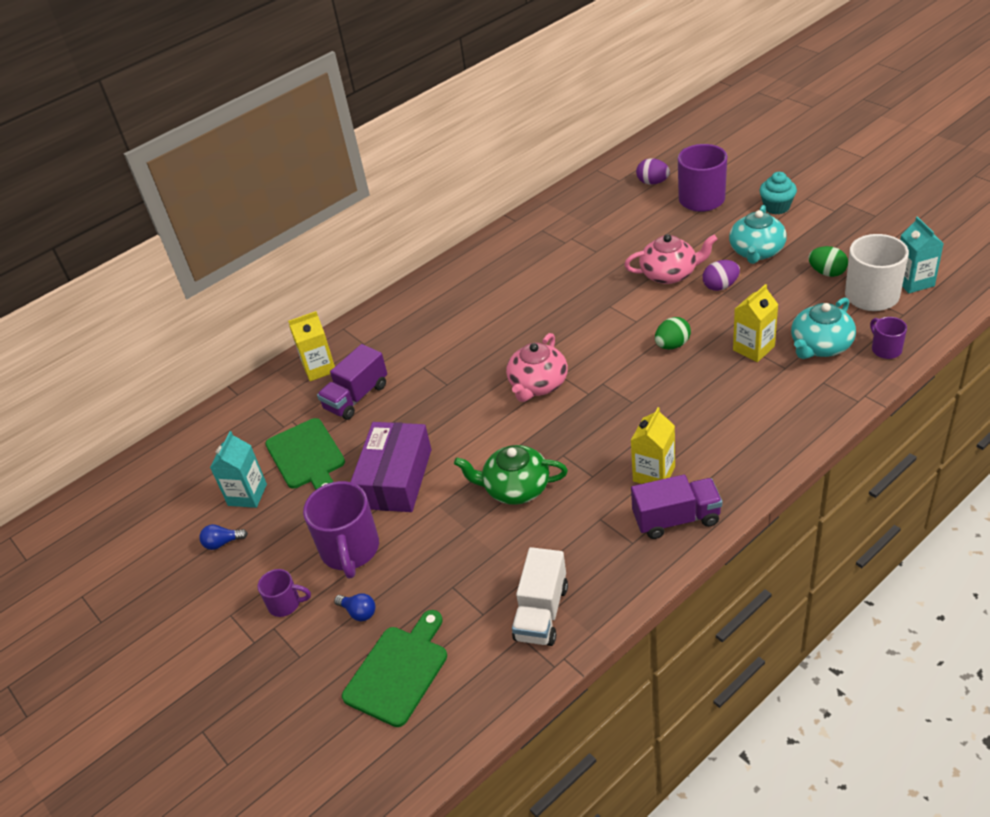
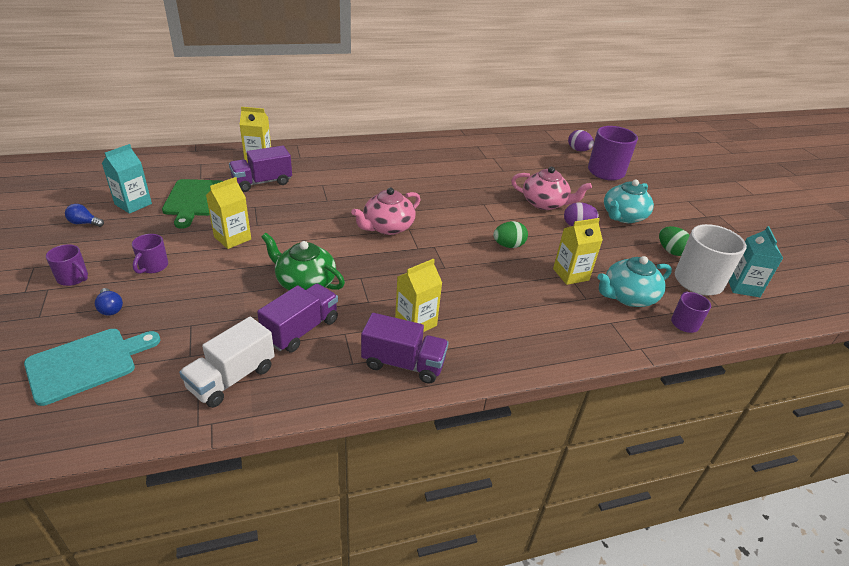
camera: 15 degrees right, 5 degrees down
(350, 550) = (153, 267): purple mug -> purple mug, size x0.52
(395, 478) = (232, 238): purple box -> yellow carton
(398, 671) = (86, 363): green cutting board -> turquoise cutting board
(558, 536) = (301, 330): none -> purple truck
(776, 207) = (660, 197): turquoise cupcake -> none

